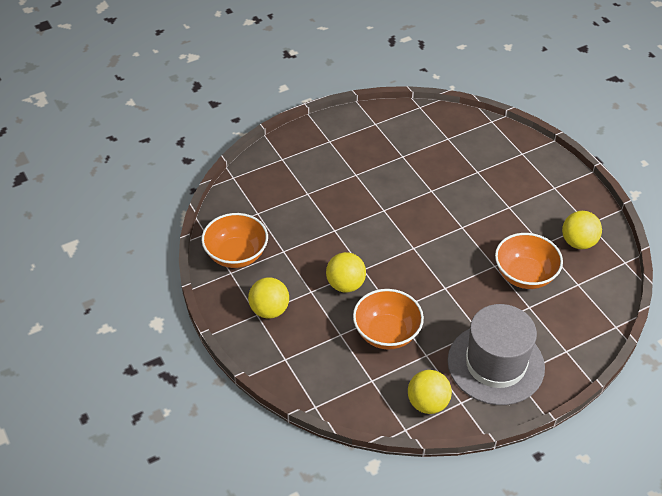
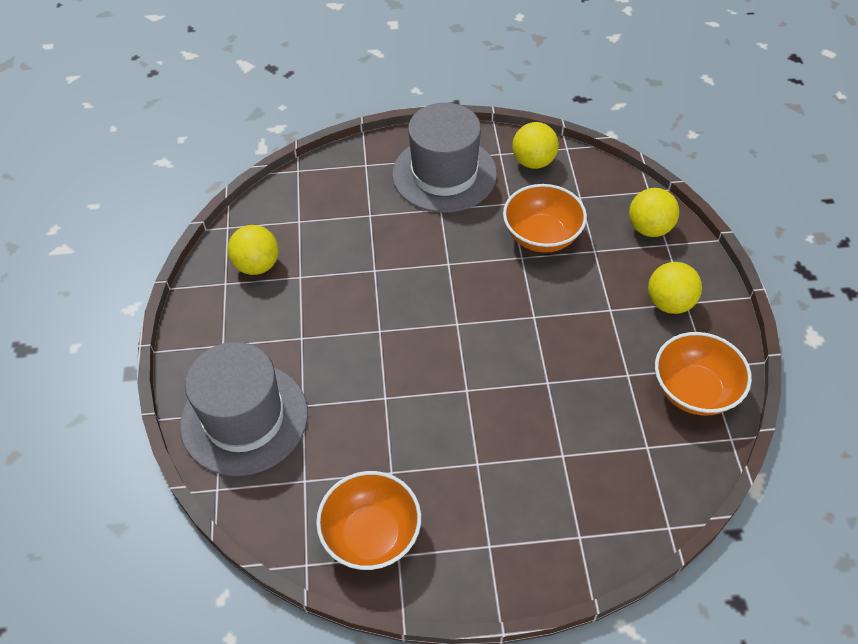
camera: 155 degrees left, 5 degrees up
(345, 284) = (564, 304): yellow ball -> yellow ball (649, 228)
(505, 155) = (244, 418): none -> grey hat
(525, 275) = (348, 249): orange bowl -> orange bowl (371, 535)

